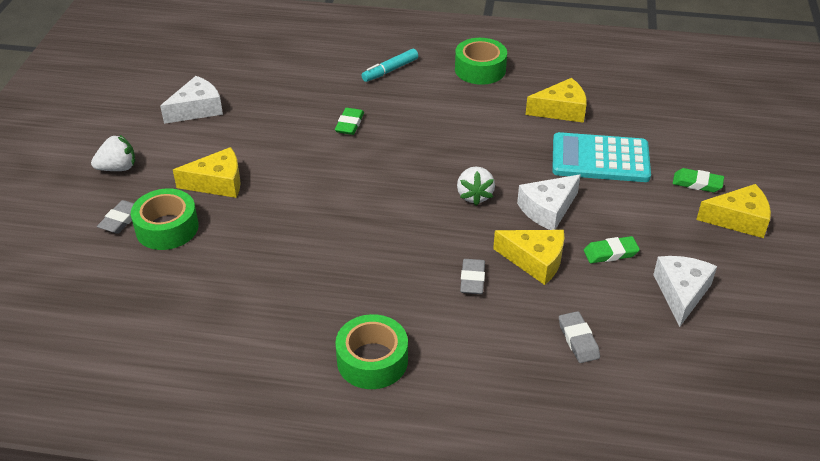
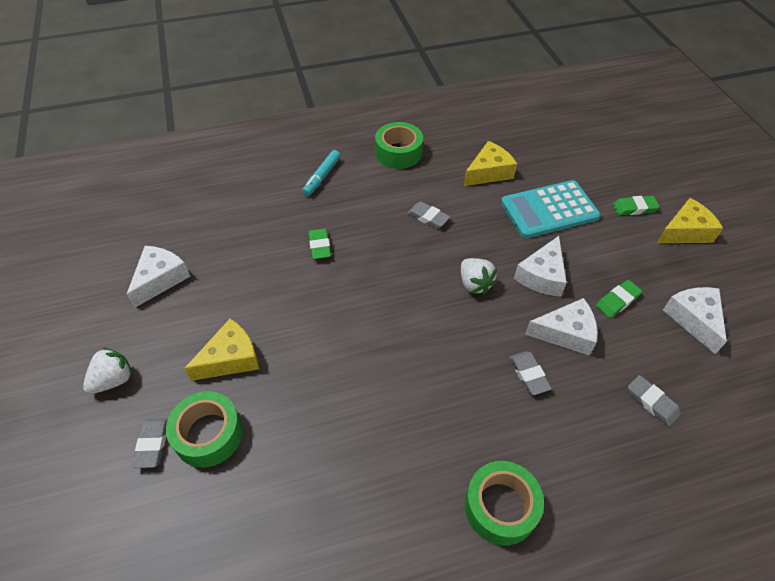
camera: 25 degrees left, 10 degrees up
(469, 130) = (428, 217): none -> grey eraser
(535, 261) = (566, 333): yellow cheese -> white cheese

